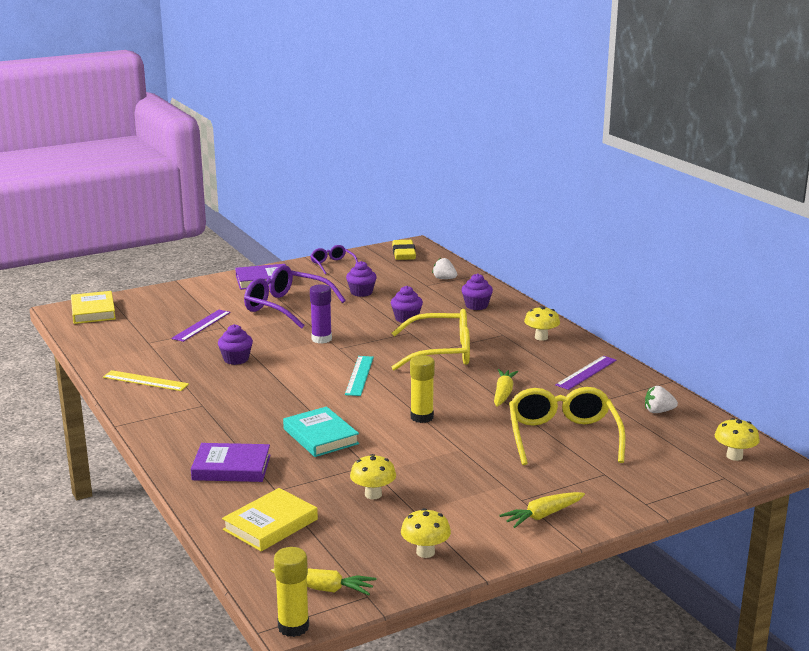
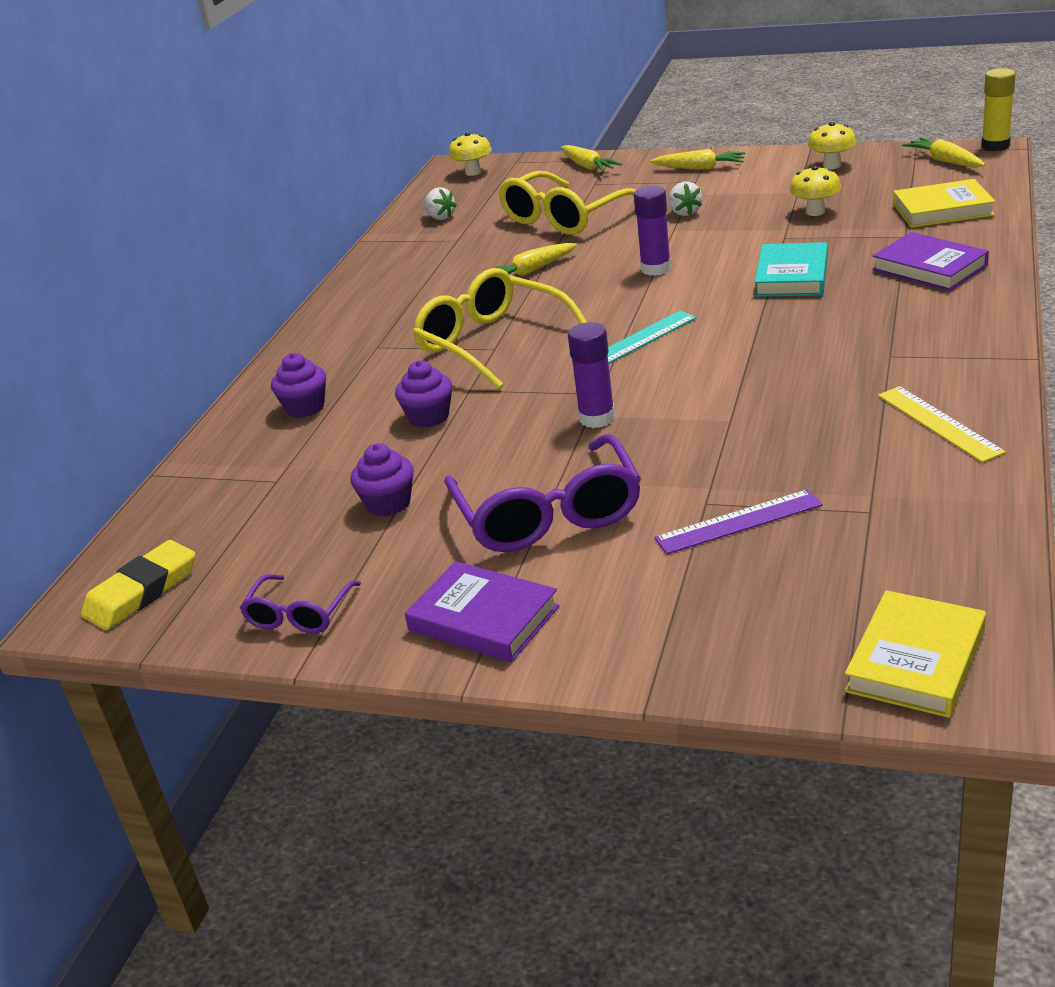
camera: 130 degrees left, 10 degrees up
(236, 359) = (763, 420): purple cupcake -> none
(422, 417) = (656, 269): yellow glue stick -> purple glue stick
(444, 279) = (227, 485): white strawberry -> white strawberry (685, 213)
(541, 337) = (350, 328): yellow mushroom -> none
(586, 372) = (407, 271): purple ruler -> none
(648, 490) = (588, 166): none -> yellow carrot

